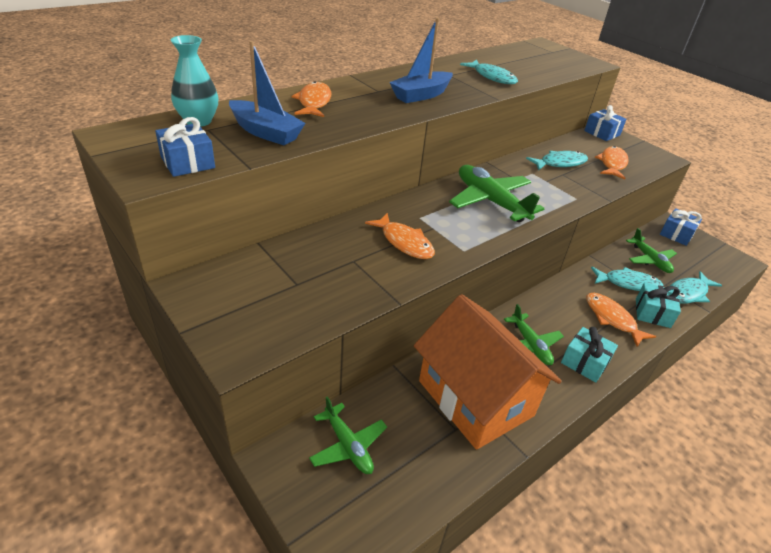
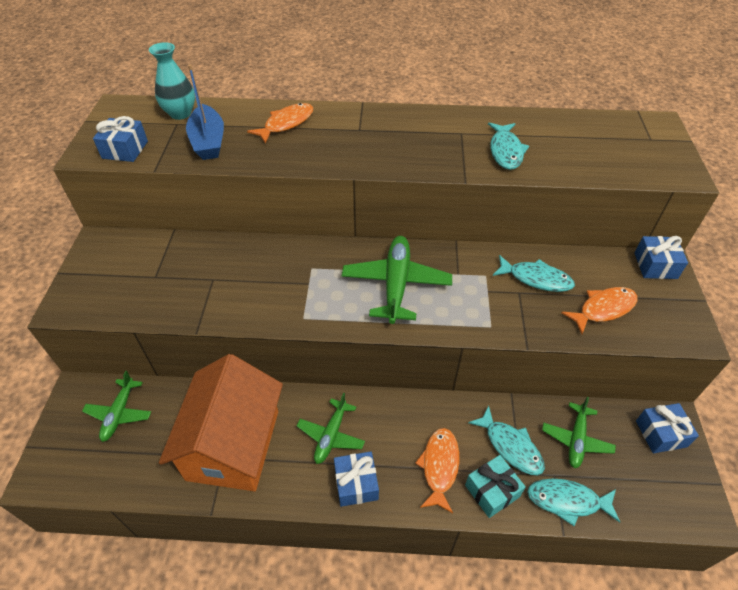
camera: 45 degrees right, 10 degrees up
(404, 242) = (268, 284): orange fish -> none
(421, 95) = (392, 148): blue boat -> none
(585, 362) = (356, 484): turquoise gift -> blue gift

